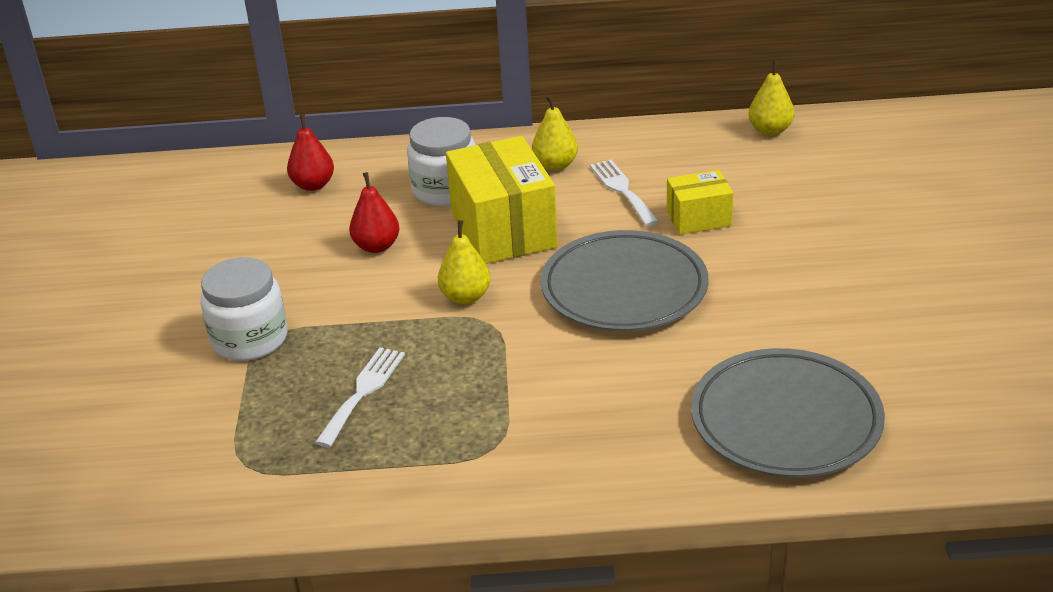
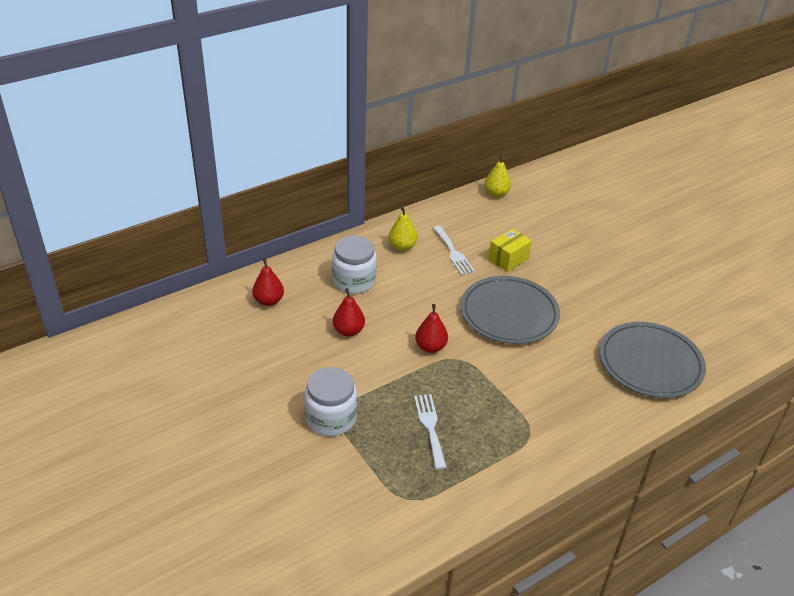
camera: 35 degrees left, 5 degrees up
(465, 297) = (430, 347): yellow pear -> red pear
(503, 230) = (412, 297): yellow box -> none
(622, 190) = (453, 252): white fork -> white fork turned 150 degrees counterclockwise

